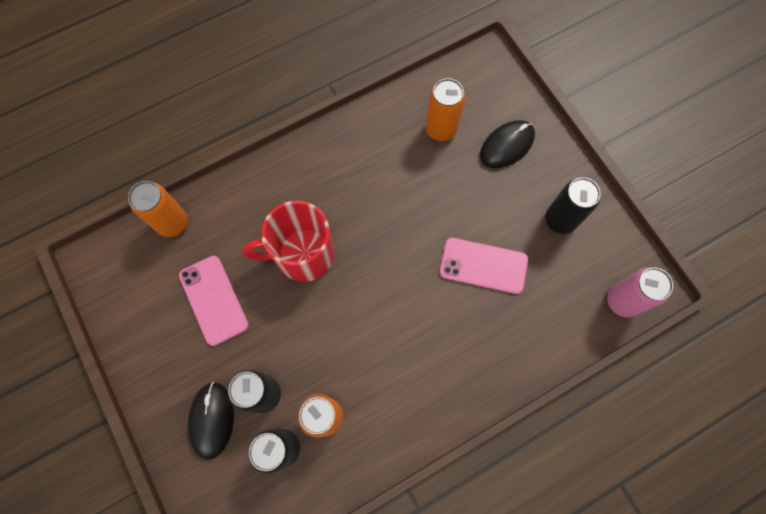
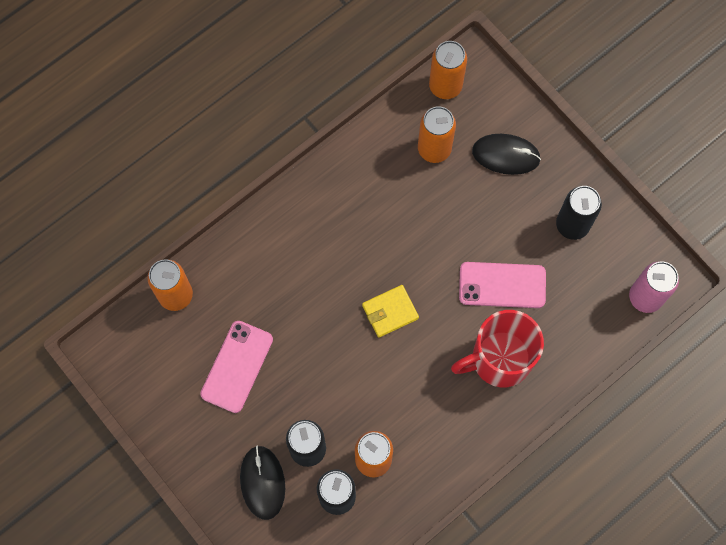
camera: 10 degrees left, 0 degrees up
(213, 300) = (237, 366): pink phone -> pink phone turned 60 degrees clockwise
(302, 255) = (317, 305): red mug -> red mug (499, 359)
(370, 273) = (390, 312): none -> yellow wallet
(461, 76) = (445, 86): none -> orange can
(507, 145) = (506, 155): black mouse -> black mouse turned 60 degrees clockwise

